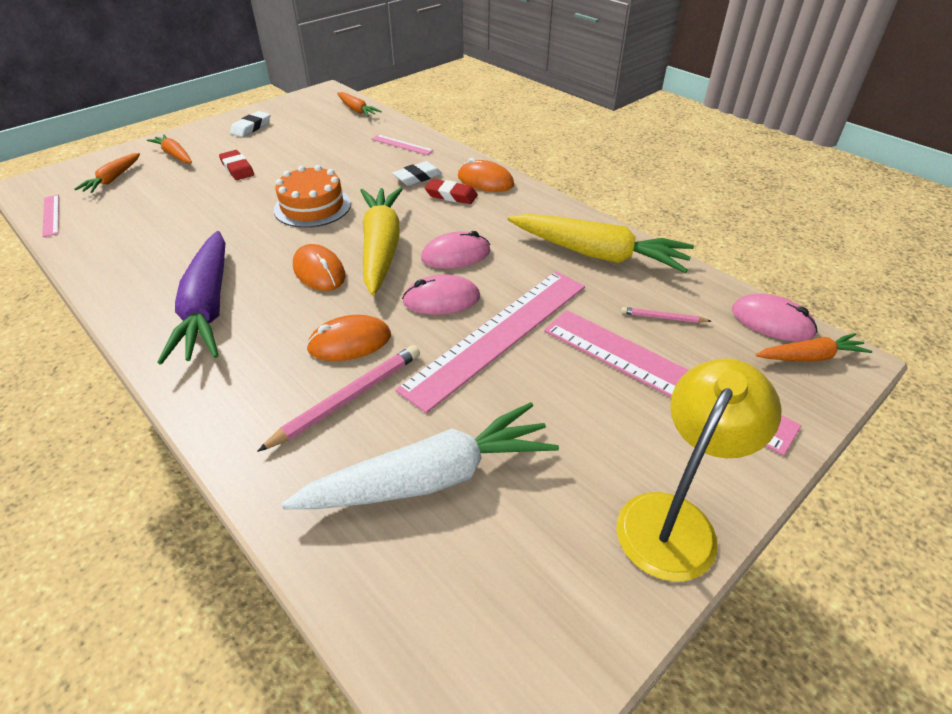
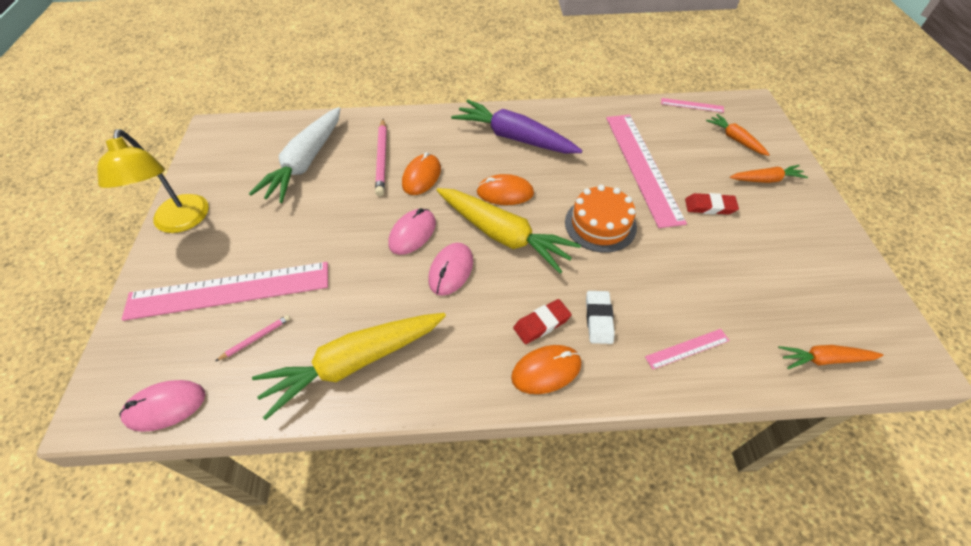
camera: 130 degrees right, 10 degrees up
(251, 127) = (811, 247): white eraser -> none
(498, 335) = (351, 239): pink ruler -> pink ruler (642, 166)
(810, 357) = (124, 390): orange carrot -> none

